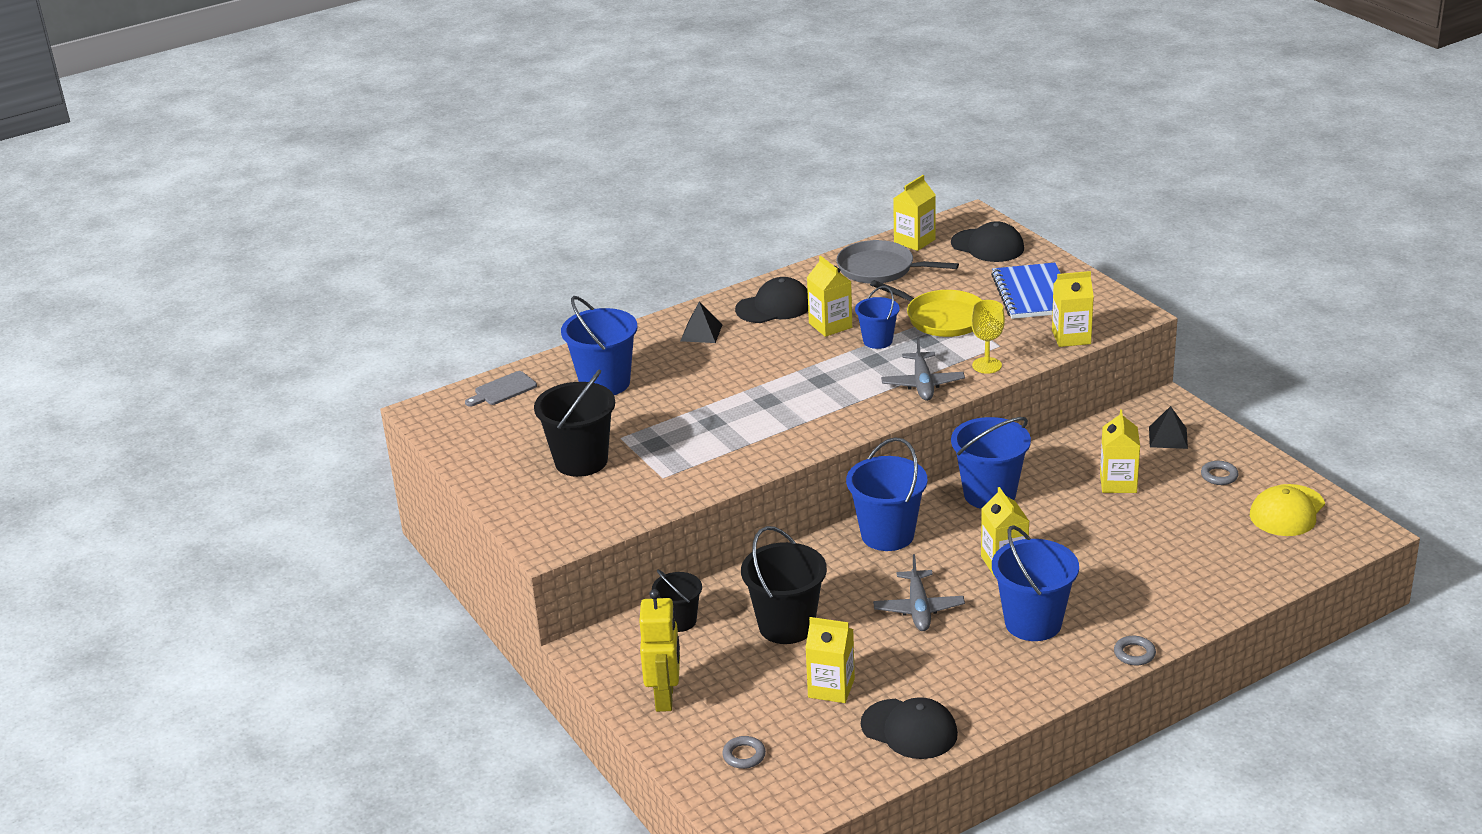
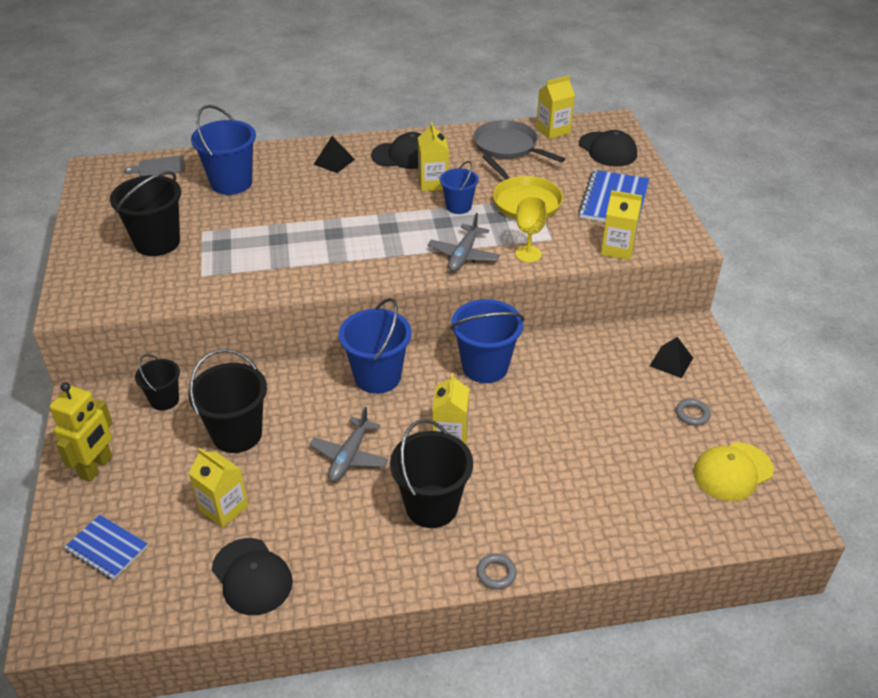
camera: 20 degrees right, 10 degrees up
(744, 755) = (107, 548): grey ring -> blue notebook
(1033, 623) = (431, 506): blue bucket -> black bucket
(1118, 483) = (599, 392): yellow carton -> none

